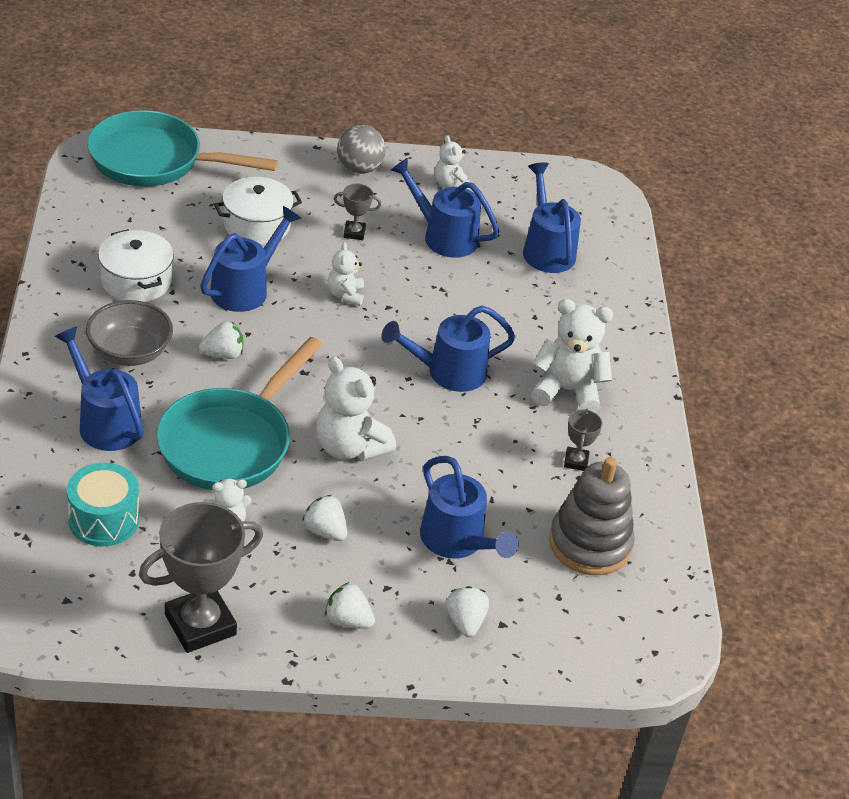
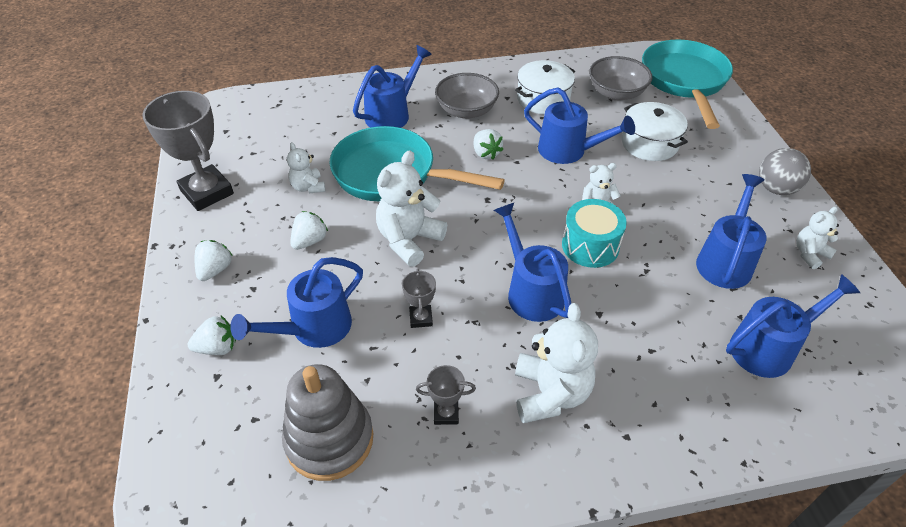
camera: 85 degrees right, 5 degrees up
(104, 520) = (299, 131): turquoise drum -> turquoise drum (590, 246)
(152, 219) = (616, 93): none -> grey bowl
(354, 233) = (683, 200): grey trophy -> grey trophy (421, 318)

